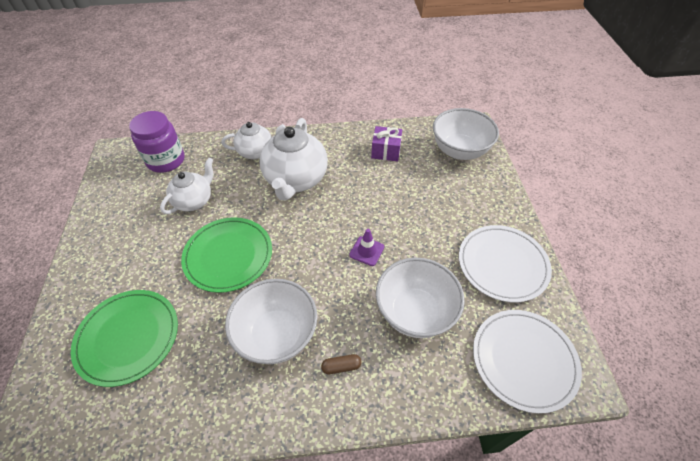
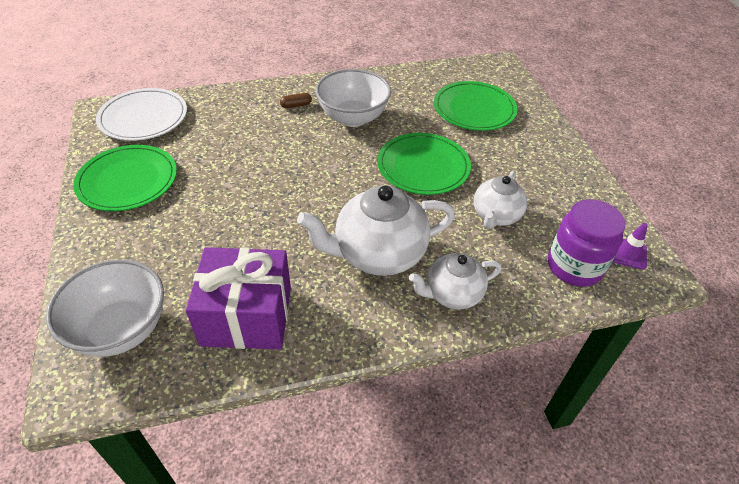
camera: 170 degrees right, 5 degrees down
(295, 180) = (378, 254): white teapot -> white teapot turned 105 degrees counterclockwise
(366, 251) = (276, 181): purple traffic cone -> purple traffic cone (628, 253)
(386, 151) = (247, 316): purple gift -> purple gift, size x1.82
(415, 312) = (231, 139): white bowl -> none
(502, 264) = (127, 180): white plate -> green plate

